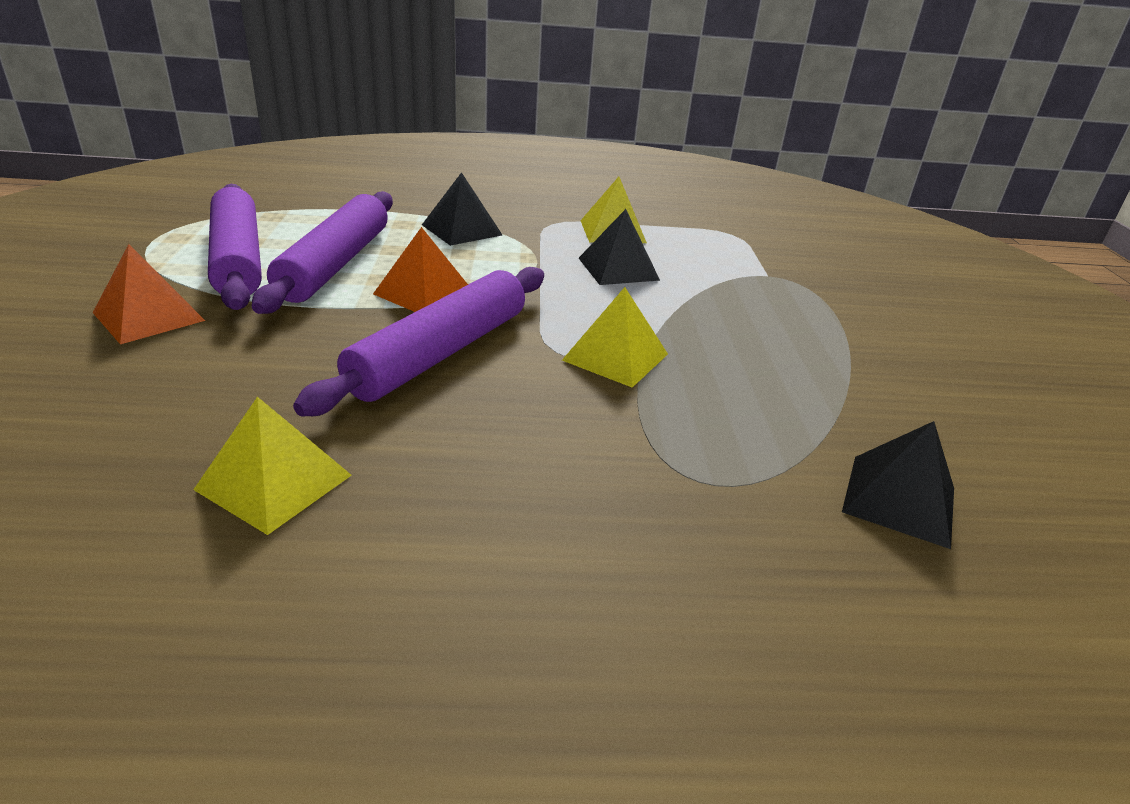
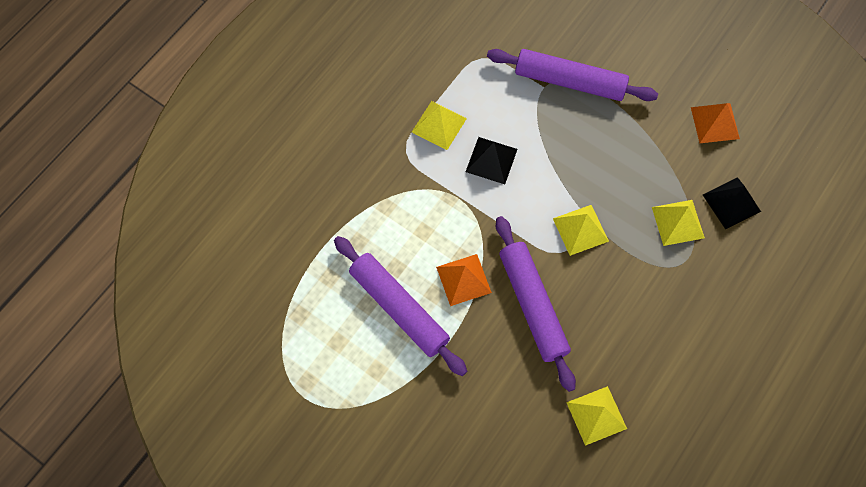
camera: 50 degrees left, 35 degrees up
(149, 316) = (416, 425): orange pyramid -> orange pyramid (715, 123)
(238, 259) = (361, 357): purple rolling pin -> purple rolling pin (569, 81)
(462, 230) = (386, 212): black pyramid -> none
(766, 447) = (678, 222): none -> yellow pyramid

